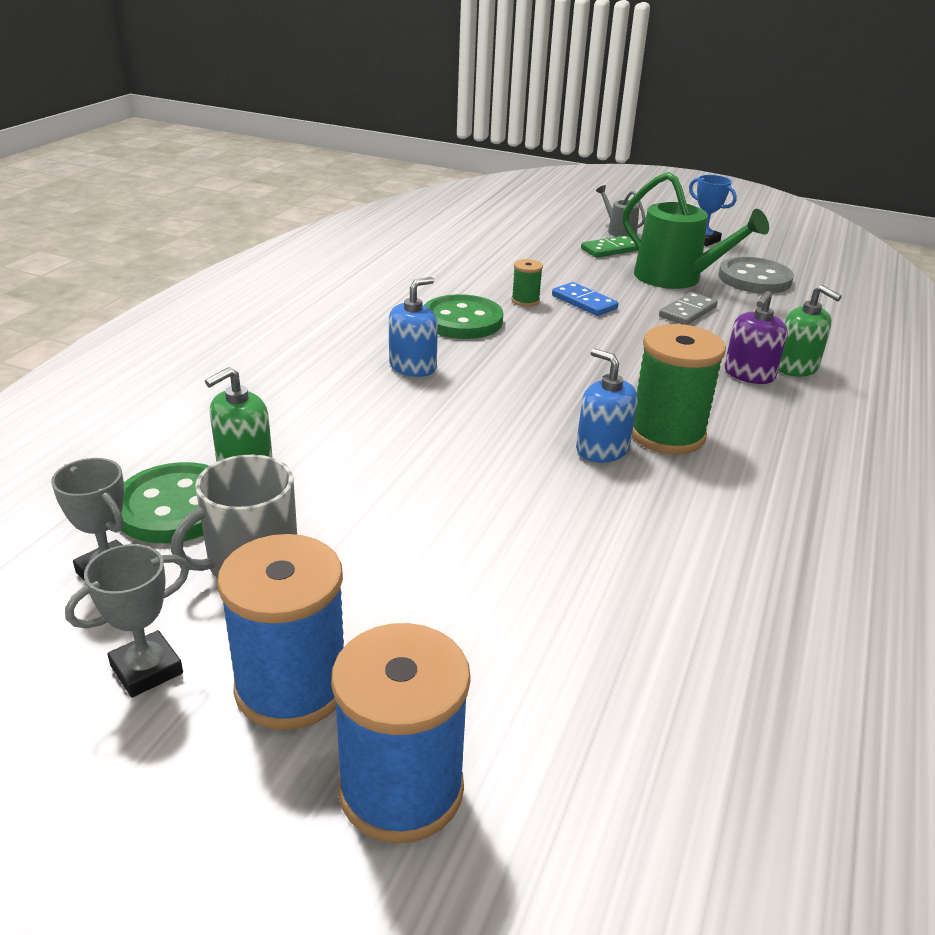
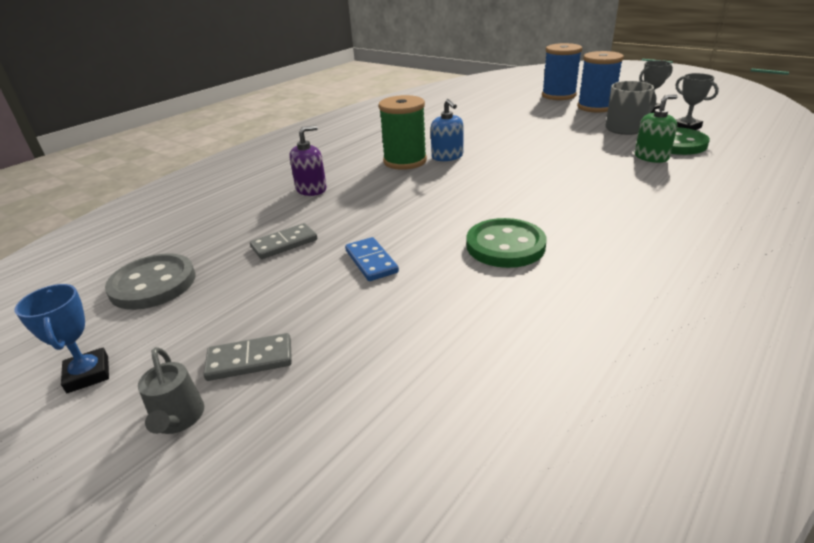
camera: 160 degrees left, 0 degrees up
(413, 366) = (554, 205): blue soap dispenser -> none
(525, 301) = (431, 267): green spool -> none
(610, 249) = (250, 360): green domino -> grey domino
(676, 278) = (236, 290): green watering can -> none
(796, 367) = (272, 192): green soap dispenser -> none

